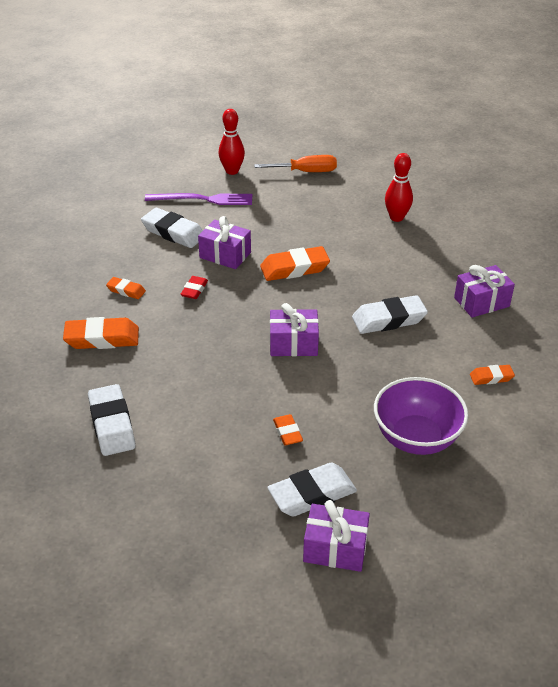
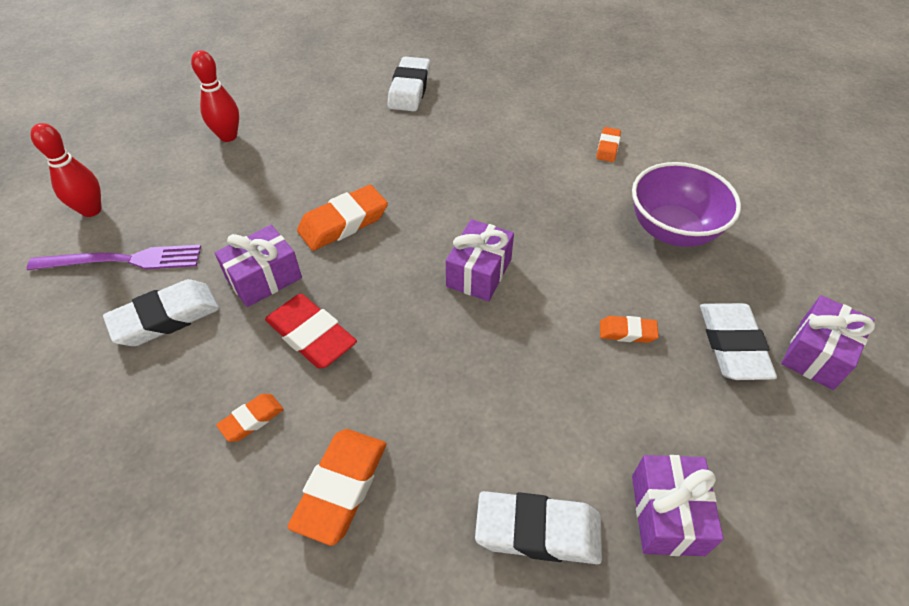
camera: 65 degrees left, 10 degrees up
(194, 290) = (311, 335): red eraser -> red eraser, size x1.84
(203, 199) = (123, 260): purple fork -> purple fork turned 60 degrees clockwise
(294, 268) = (343, 223): orange eraser -> orange eraser turned 45 degrees clockwise
(306, 172) = (167, 147): orange screwdriver -> none
(389, 319) = (484, 181): white eraser -> white eraser (409, 89)
(396, 217) = (321, 112): red bowling pin -> red bowling pin (228, 136)
(481, 302) = (497, 111): purple gift -> purple gift (667, 514)

